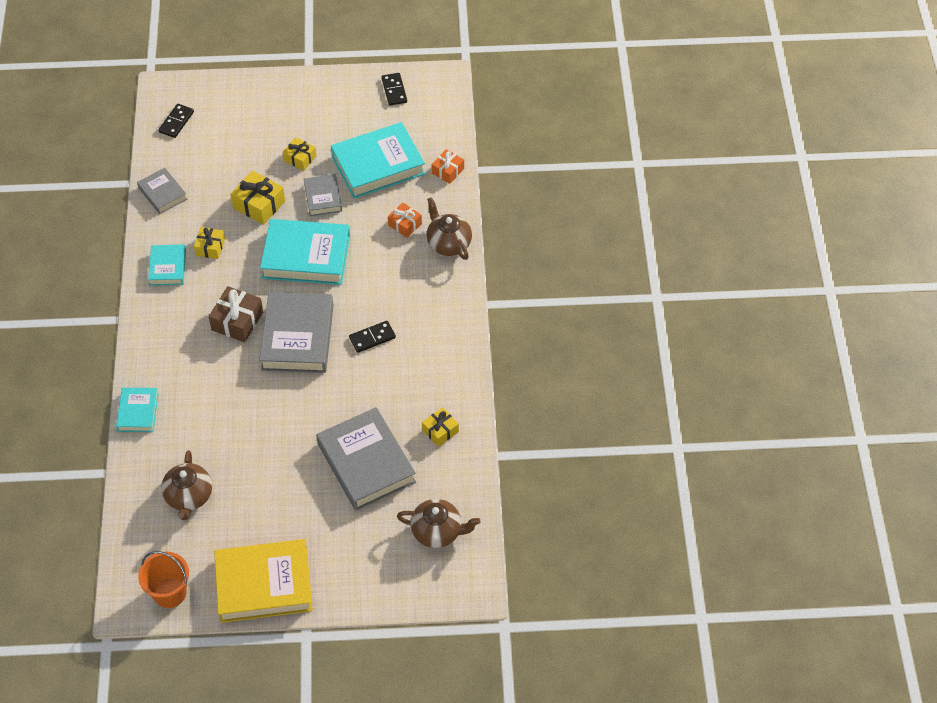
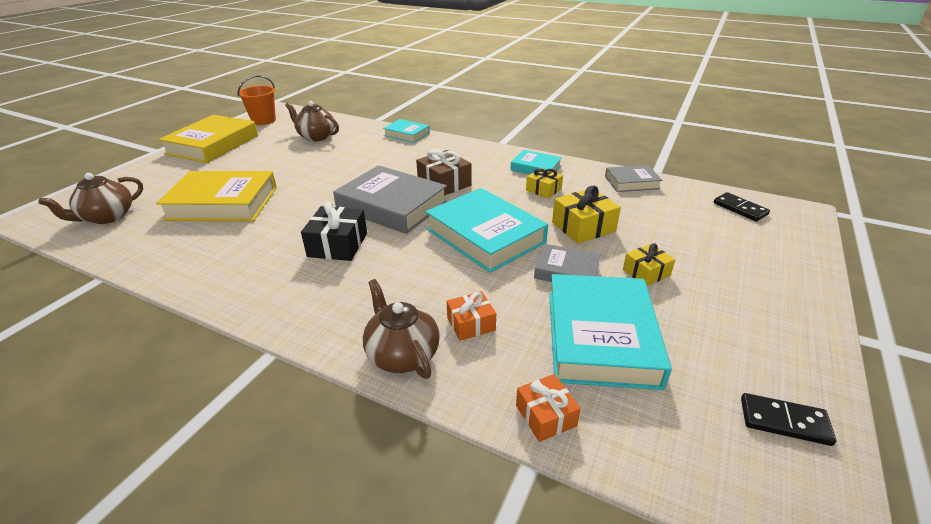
camera: 120 degrees right, 20 degrees down
(306, 257) = (485, 236): turquoise book -> turquoise book turned 75 degrees counterclockwise
(366, 463) = (223, 203): grey book -> yellow book
(372, 338) = (338, 245): black domino -> black gift
(440, 431) = (181, 250): yellow gift -> none
(448, 243) = (402, 354): brown teapot -> brown teapot turned 120 degrees counterclockwise

